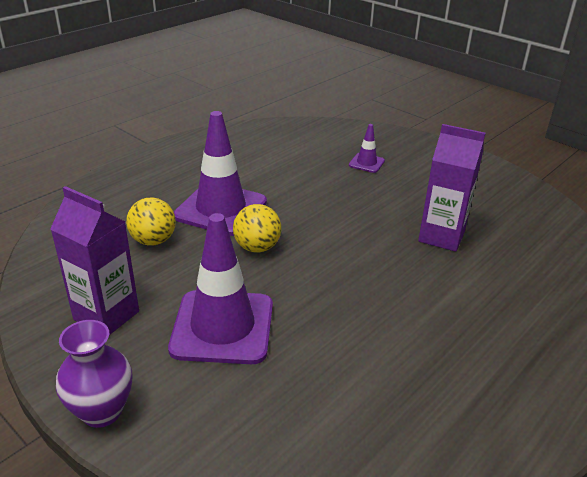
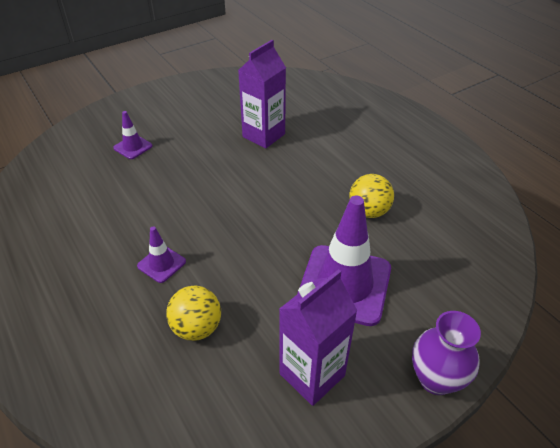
camera: 75 degrees left, 10 degrees up
(221, 209) = (161, 264): purple traffic cone -> purple traffic cone, size x0.46
(257, 247) = (239, 245): yellow ball -> yellow ball (369, 211)

